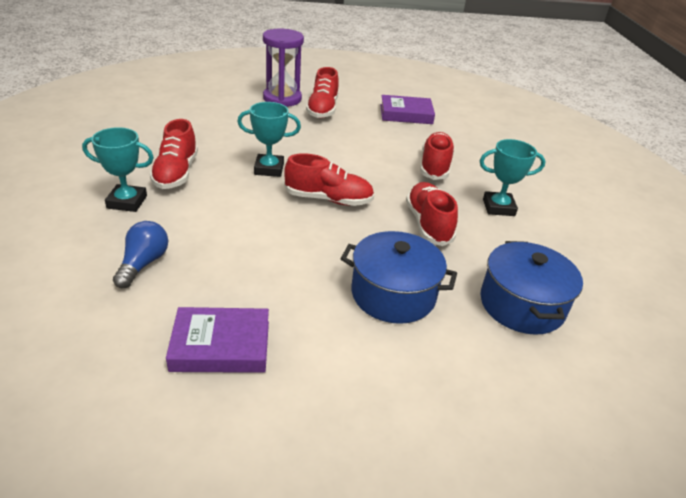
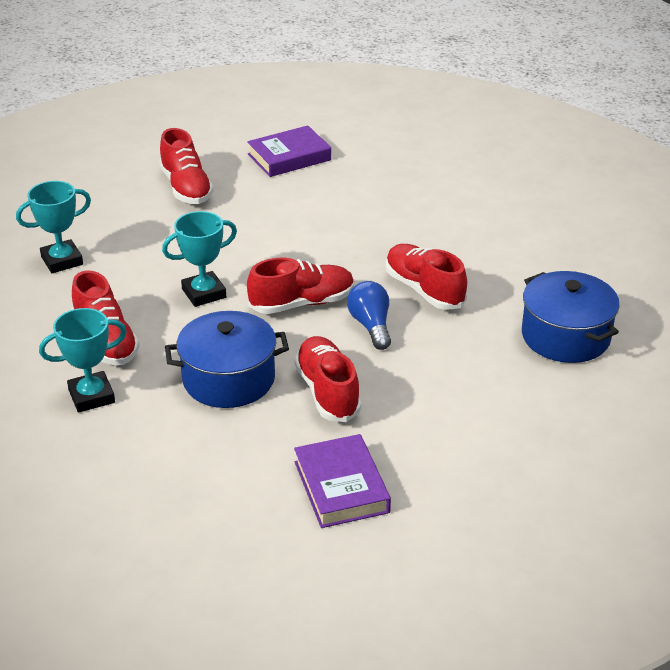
camera: 25 degrees left, 0 degrees up
(143, 264) = (187, 450): blue light bulb -> blue light bulb (371, 326)
(221, 345) = (341, 487): purple book -> purple book turned 75 degrees counterclockwise
(282, 99) = (122, 191): purple hourglass -> none
(393, 294) = (449, 375): blue pot -> blue pot (228, 379)
(435, 166) = (377, 217): red shoe -> red shoe (327, 392)
(498, 207) = (477, 242): turquoise trophy -> turquoise trophy (62, 261)

